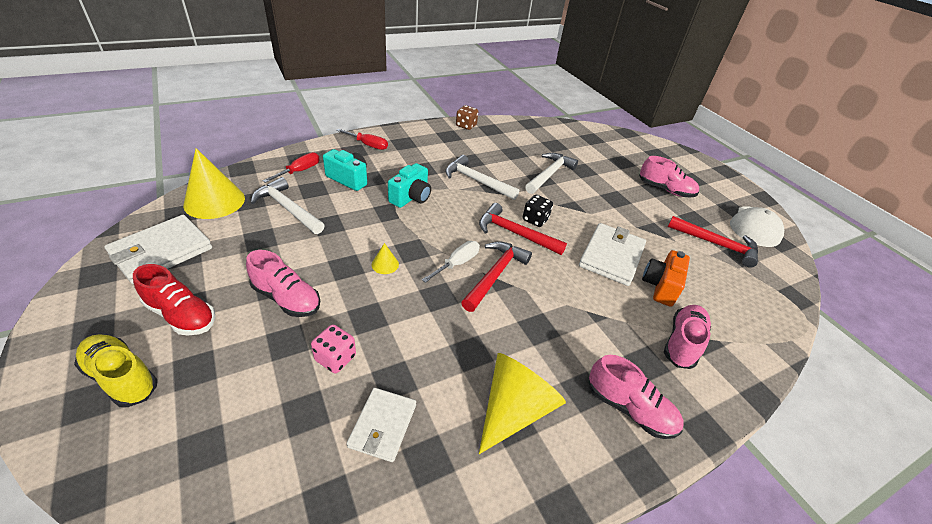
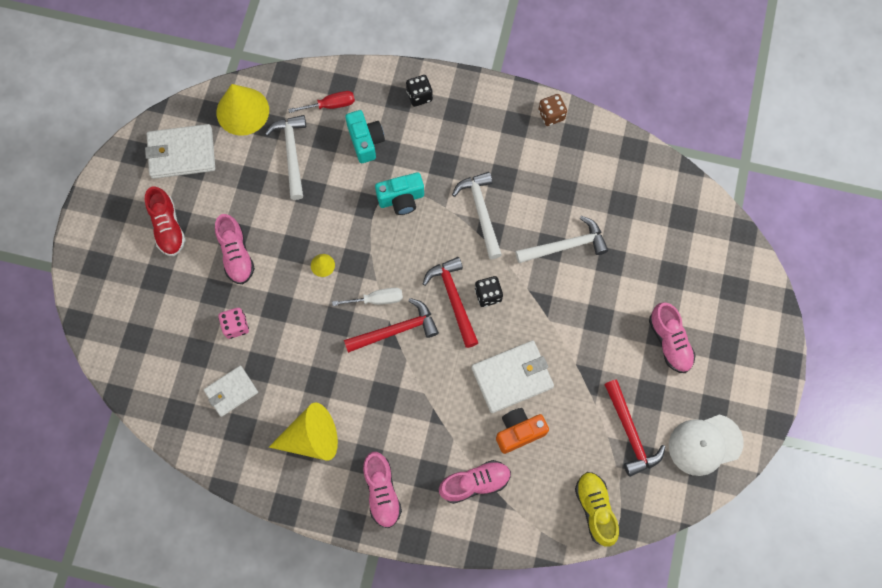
camera: 45 degrees right, 30 degrees up
(122, 377) = (118, 258): yellow shoe -> yellow shoe (595, 509)
(368, 145) = (419, 96): red screwdriver -> black dice

